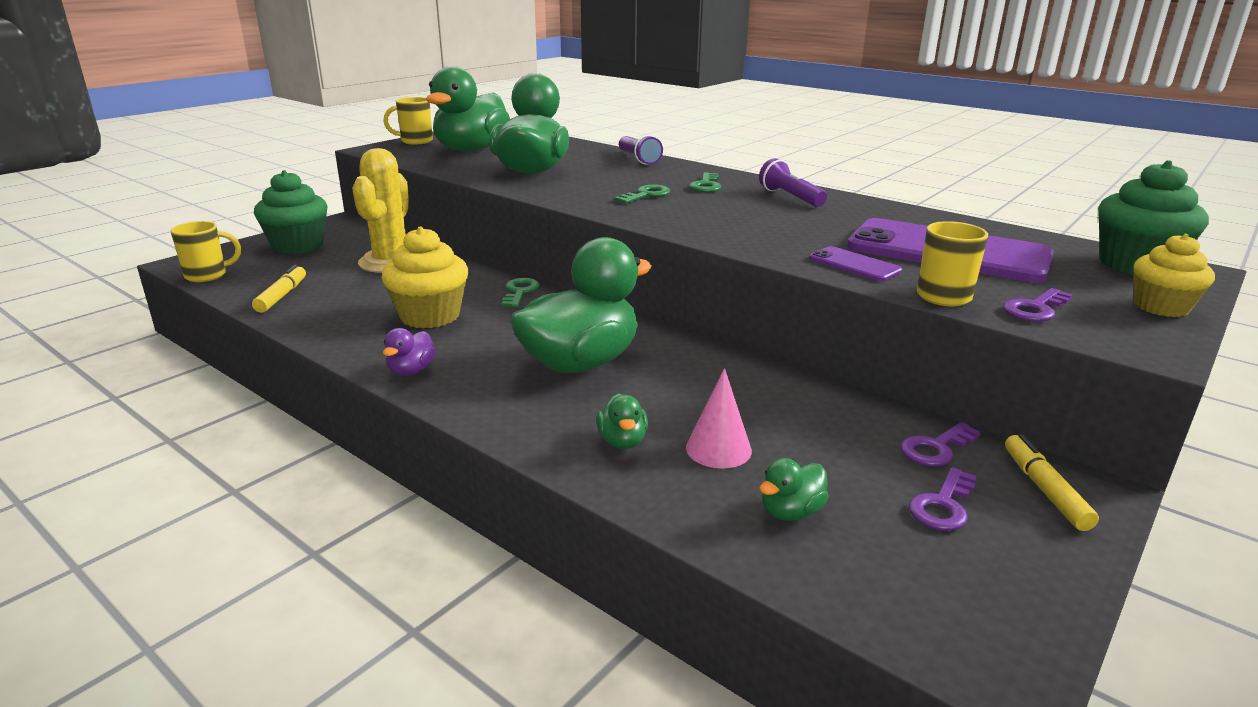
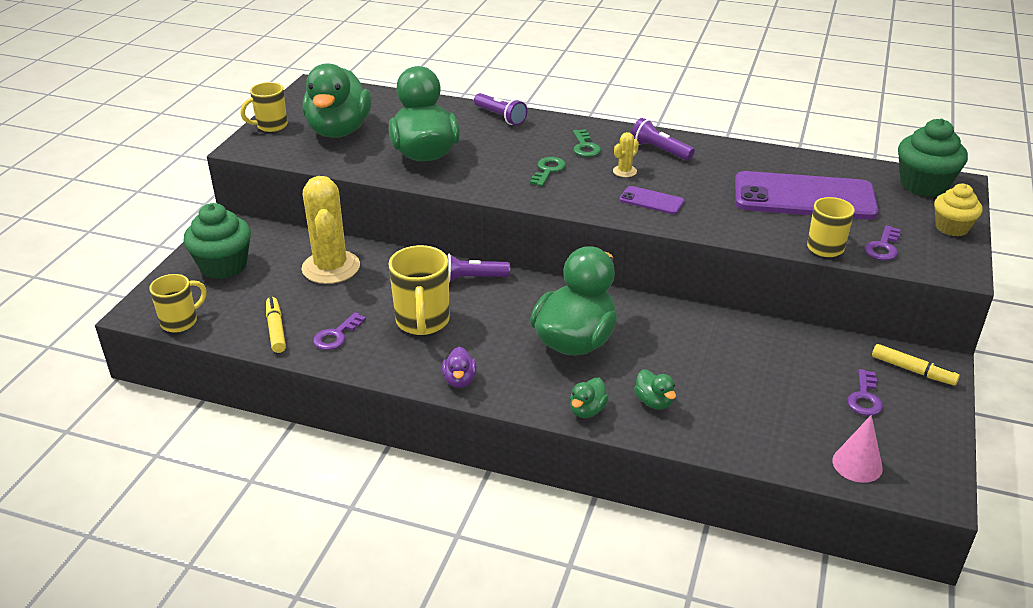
camera: 20 degrees left, 10 degrees up
(430, 316) = (422, 322): yellow cupcake -> yellow mug
(520, 292) = (471, 278): green key -> purple flashlight
(718, 449) = (716, 391): pink cone -> pink cone (857, 464)
(732, 206) = (624, 171): none -> yellow cactus
(791, 512) = (785, 426): green duck -> green duck (587, 410)
(854, 265) = (753, 226): purple phone -> purple phone (651, 201)
(936, 448) = (842, 355): purple key -> purple key (336, 335)
(1044, 489) = (913, 370): yellow marker -> yellow marker turned 150 degrees clockwise

